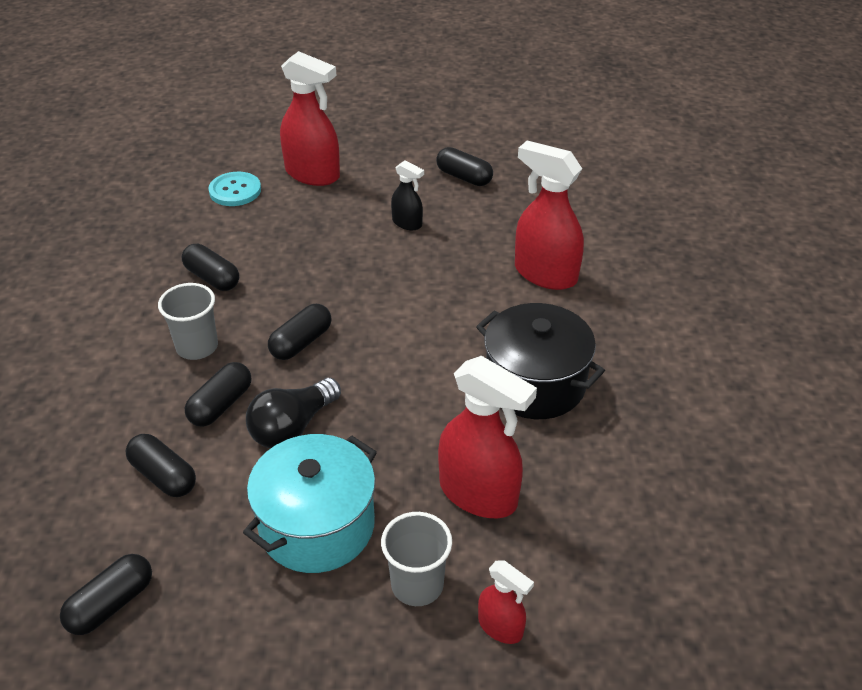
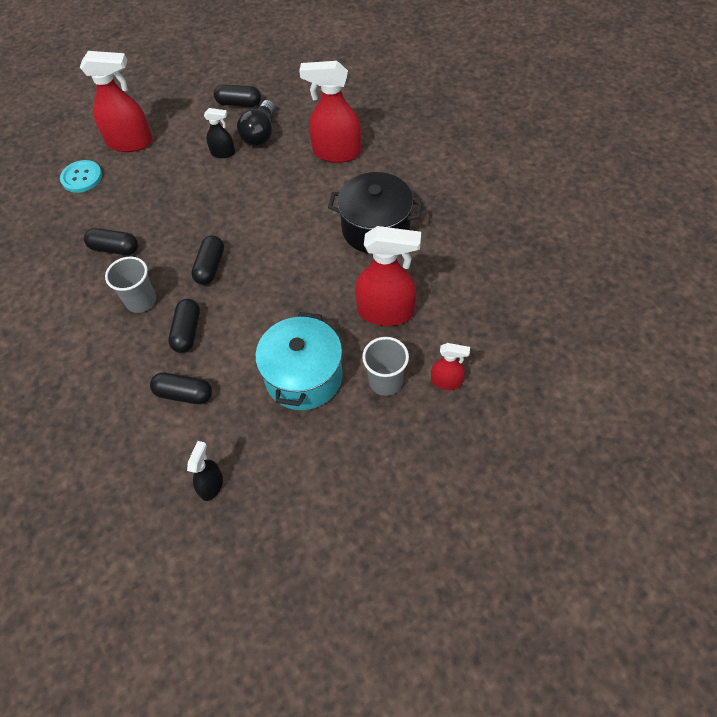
camera: 25 degrees left, 15 degrees up
(111, 604) = (211, 485): black capsule -> black spray bottle
(293, 427) = (245, 324): black light bulb -> black light bulb (260, 134)

